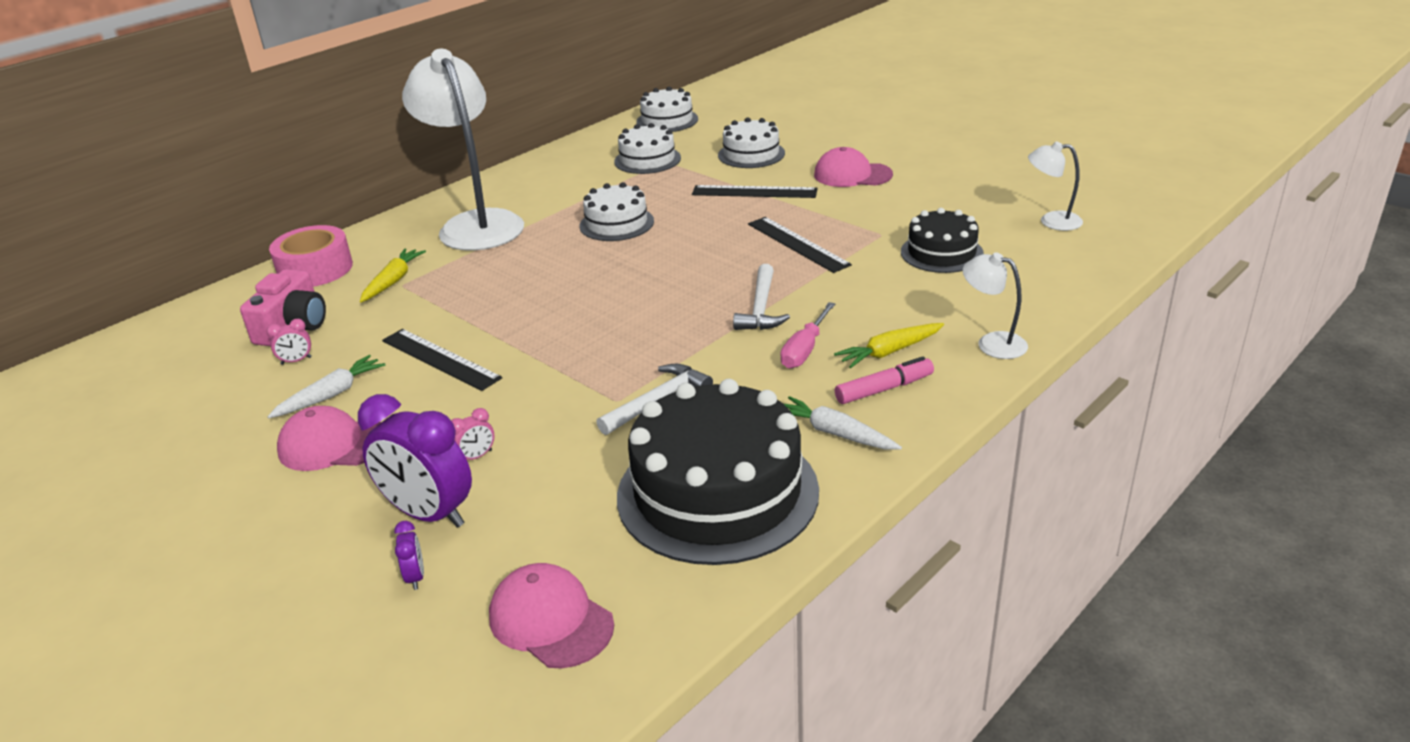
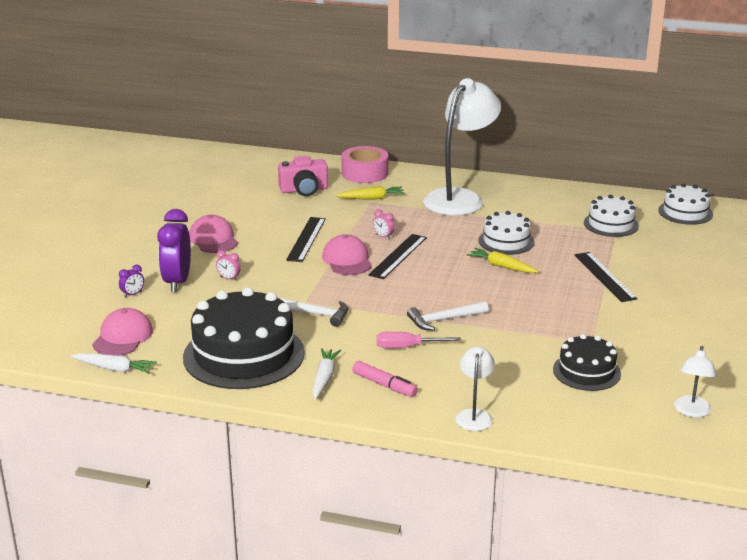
camera: 60 degrees right, 5 degrees down
(296, 361) = (274, 203): pink clock -> pink clock (383, 237)
(331, 395) = (252, 223): white carrot -> white carrot (114, 369)
(751, 154) = (666, 259): white cake -> none
(797, 244) = (542, 312): black ruler -> black ruler (398, 256)
(852, 175) = (677, 308): pink cap -> pink cap (347, 260)
(889, 352) = (429, 378): yellow carrot -> yellow carrot (501, 266)
(1051, 221) = (691, 411): white lamp -> white lamp turned 150 degrees counterclockwise

